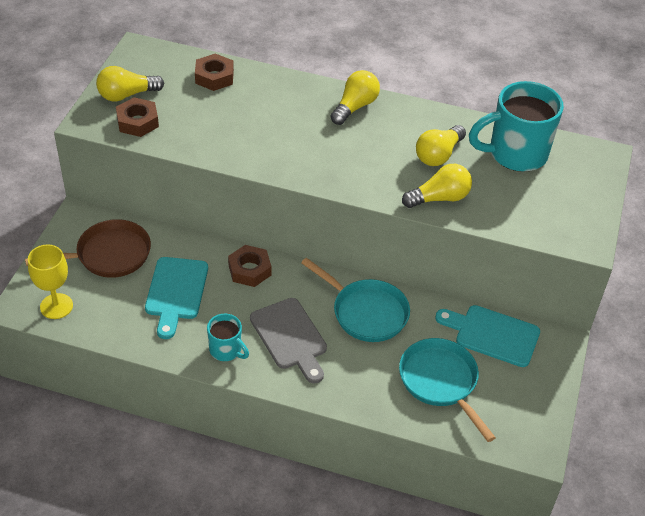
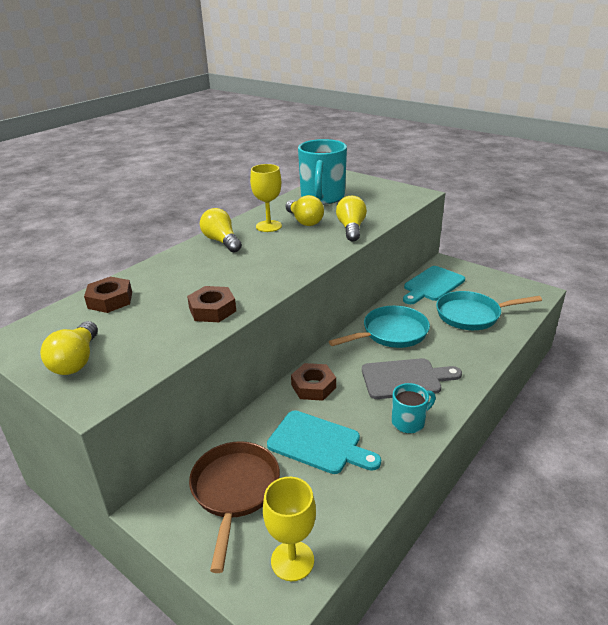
camera: 65 degrees left, 15 degrees down
(138, 122) = (129, 360): brown nut -> brown nut (212, 309)
(409, 130) = (268, 226): none -> yellow goblet

